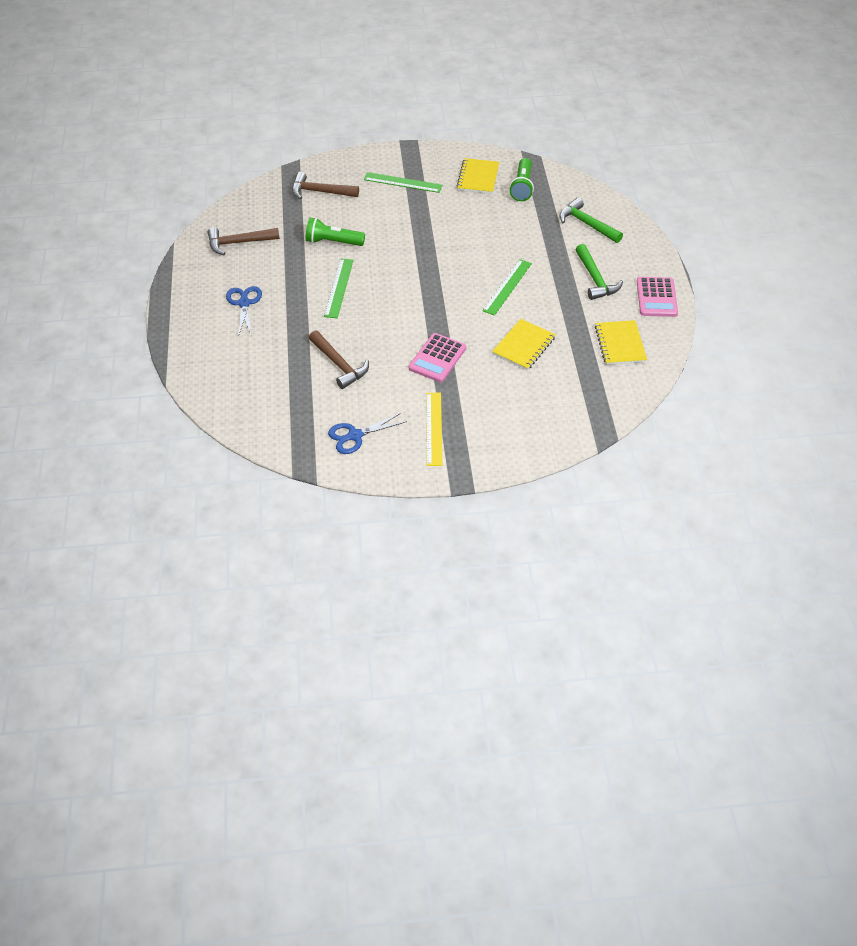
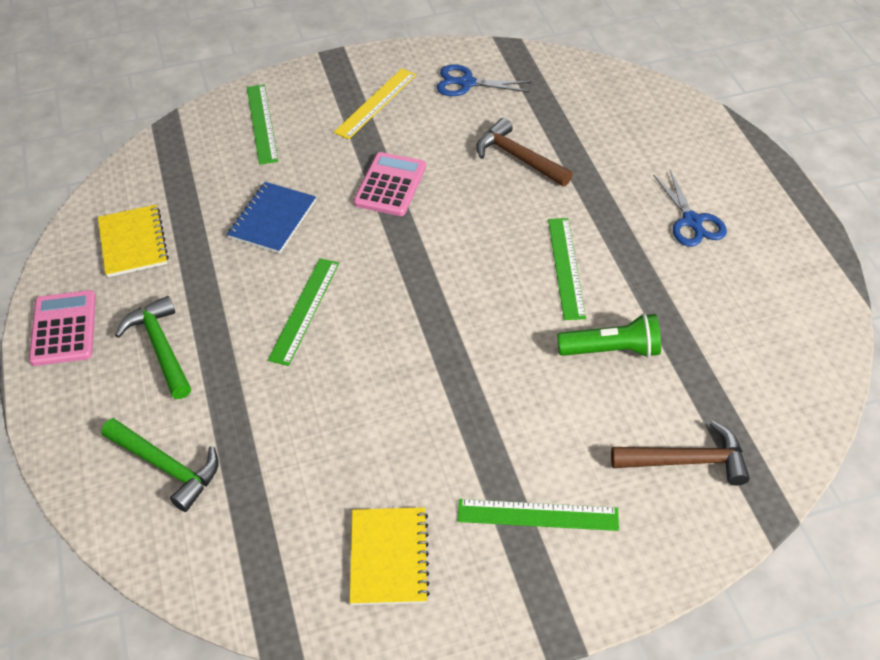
camera: 170 degrees right, 0 degrees up
(239, 243) = (765, 323): brown hammer -> none
(355, 436) = (467, 83): blue scissors -> blue scissors turned 135 degrees counterclockwise
(434, 428) = (376, 103): yellow ruler -> yellow ruler turned 45 degrees clockwise
(522, 187) = (295, 545): green flashlight -> none
(523, 346) = (272, 219): yellow notebook -> blue notebook
(528, 424) = (262, 123): none -> green ruler

